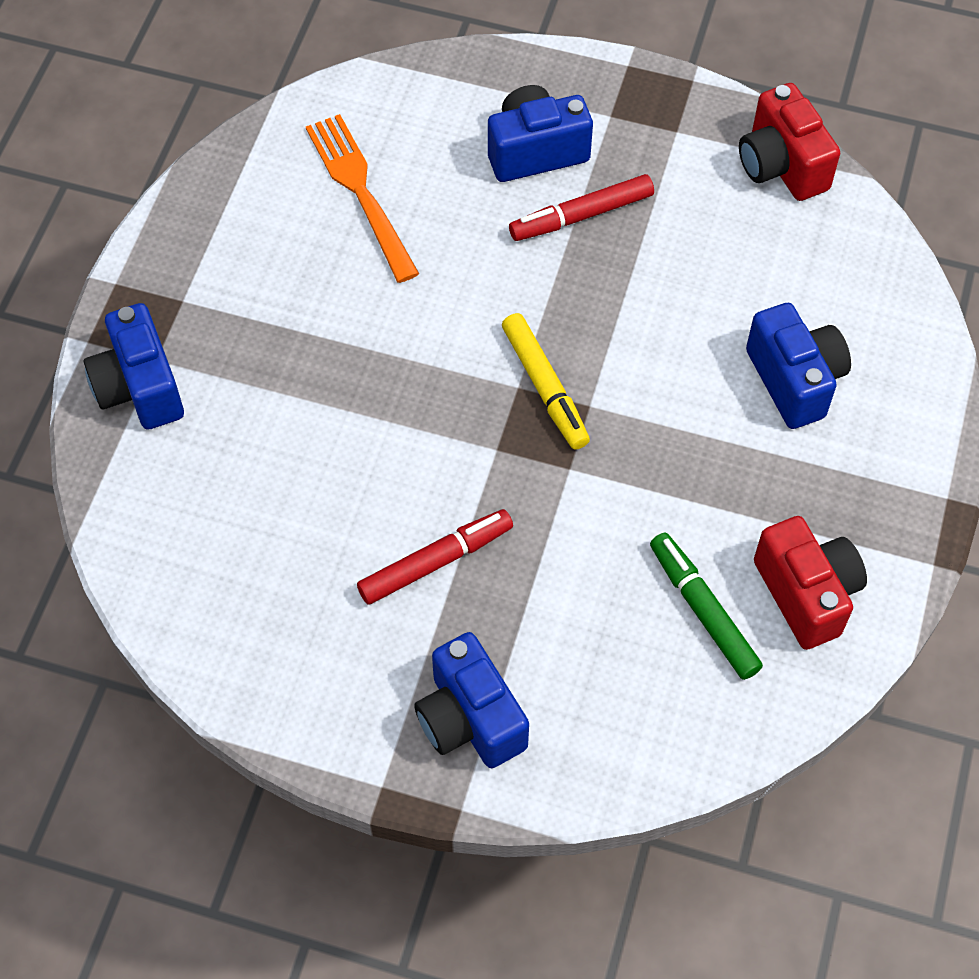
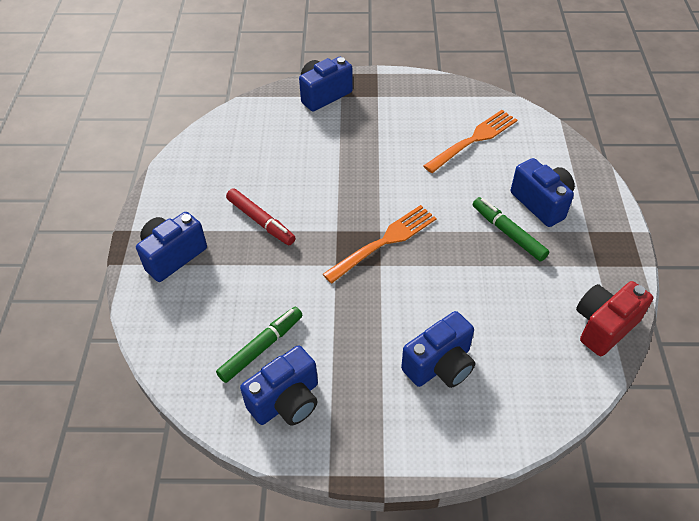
camera: 75 degrees right, 10 degrees down
(544, 387) = (384, 242): yellow marker -> orange fork
(581, 215) = (508, 233): red marker -> green marker
(806, 594) = (286, 401): red camera -> blue camera

